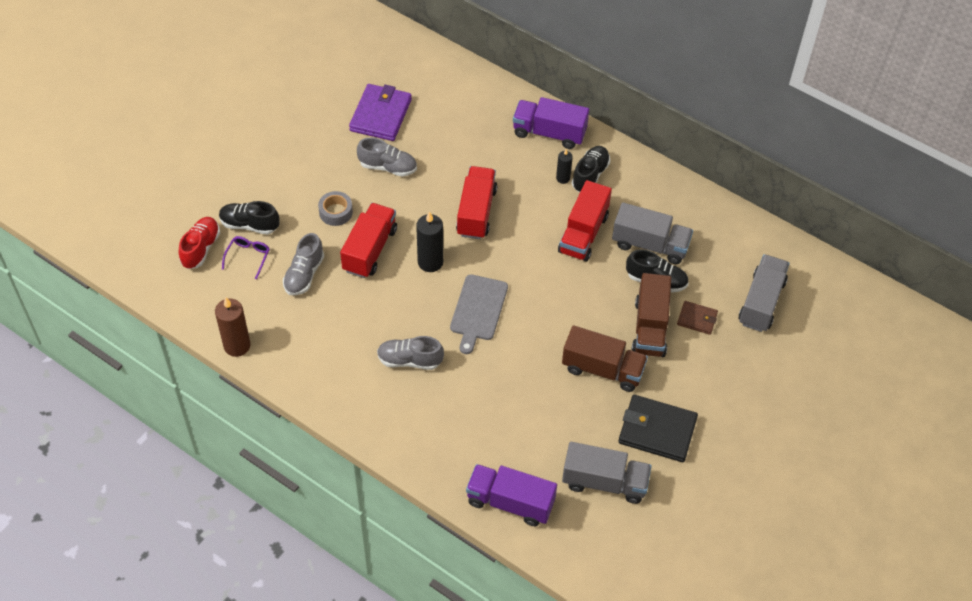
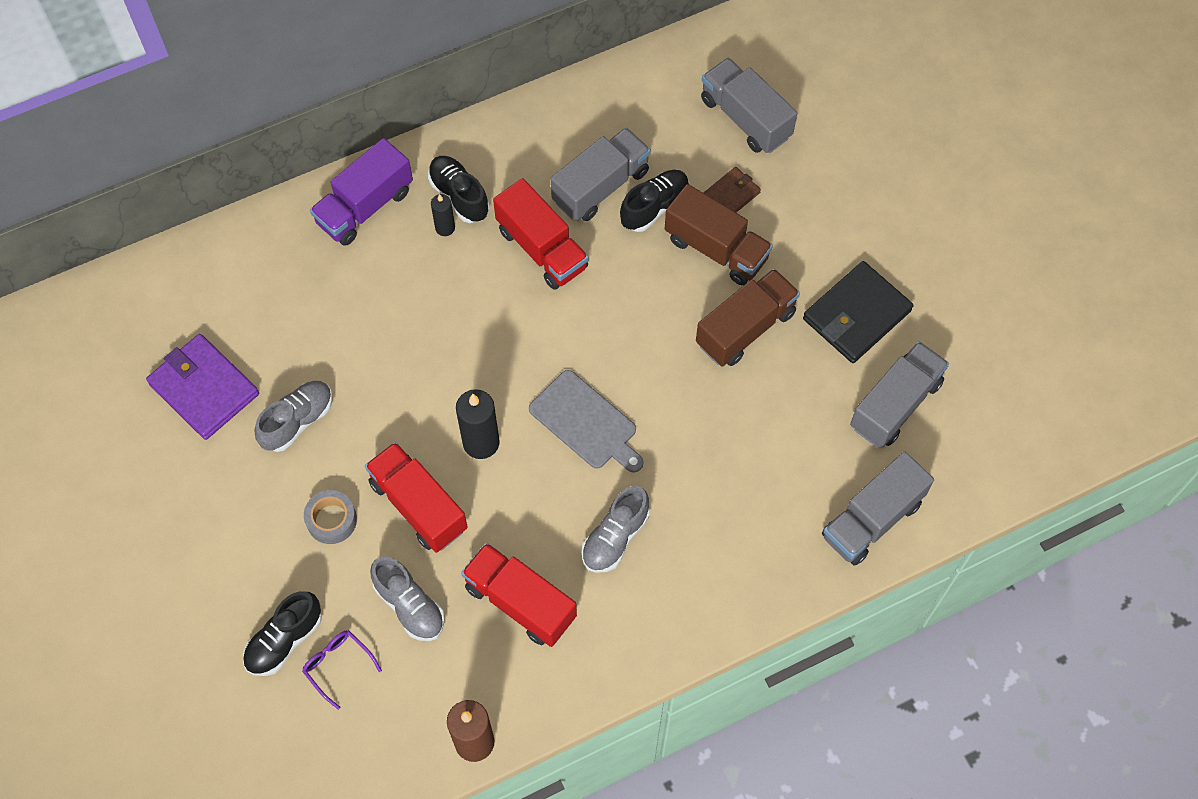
camera: 60 degrees left, 10 degrees up
(201, 248) = (285, 723): red shoe -> none
(476, 212) = (436, 351): red truck -> red truck (520, 602)
(510, 502) = (872, 519): purple truck -> grey truck

